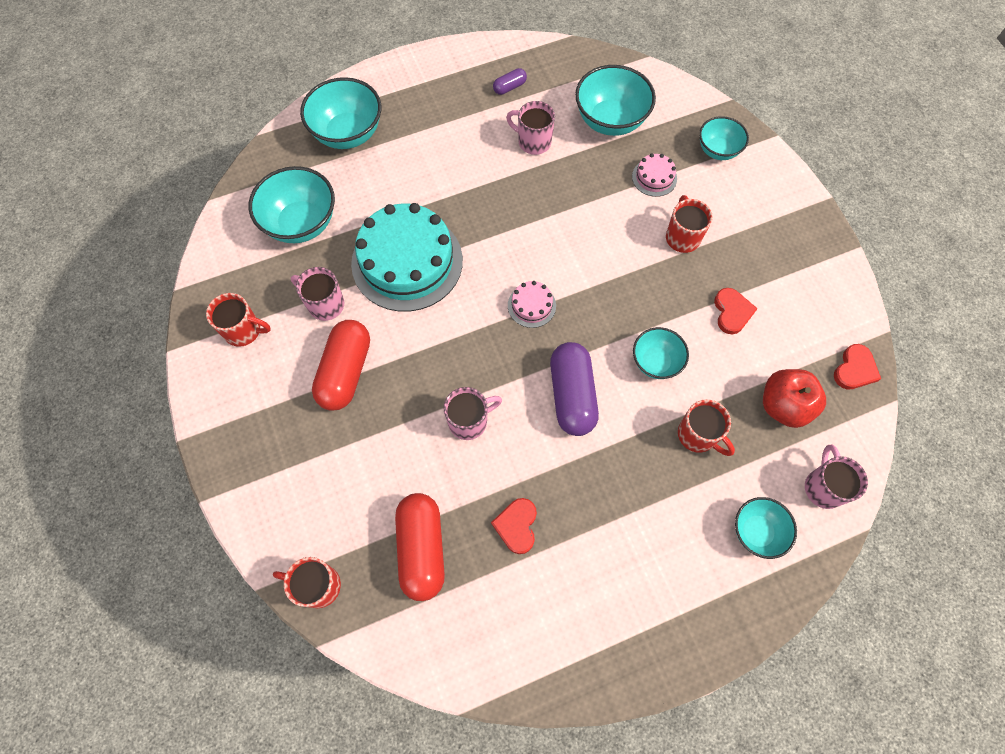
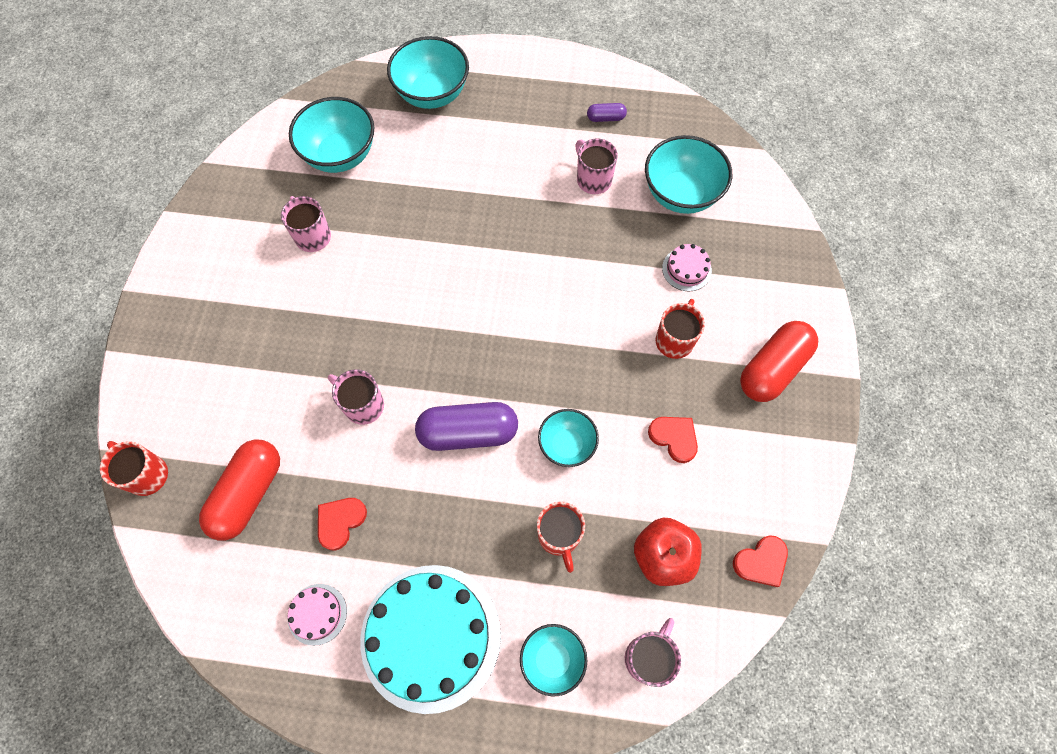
camera: 30 degrees right, 0 degrees up
(244, 331) = (233, 225): red mug -> none
(345, 372) = (290, 304): red capsule -> red capsule (772, 369)
(407, 261) = (406, 234): turquoise cake -> turquoise cake (431, 637)
(469, 421) = (363, 405): pink mug -> pink mug turned 150 degrees counterclockwise
(531, 305) = (488, 331): pink cake -> pink cake (317, 614)
(572, 395) = (468, 432): purple capsule -> purple capsule turned 60 degrees clockwise
(717, 150) = (769, 274): turquoise bowl -> none
(732, 312) = (674, 438): red heart -> red heart turned 75 degrees counterclockwise

